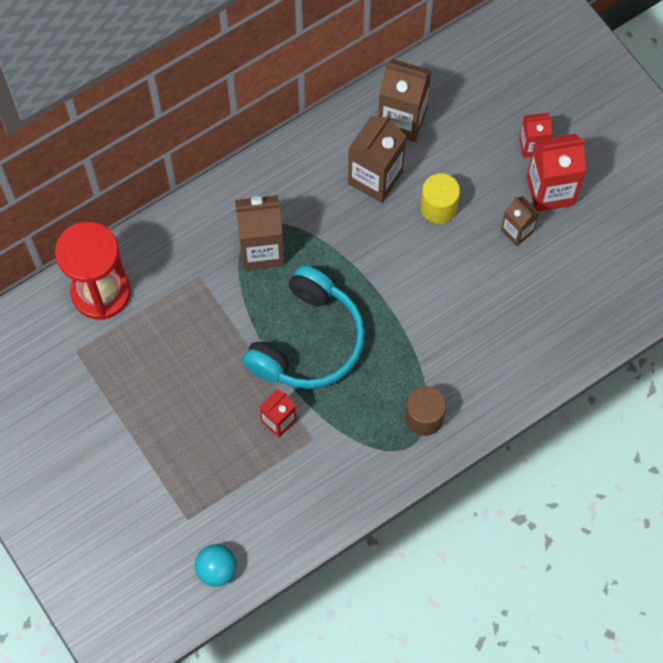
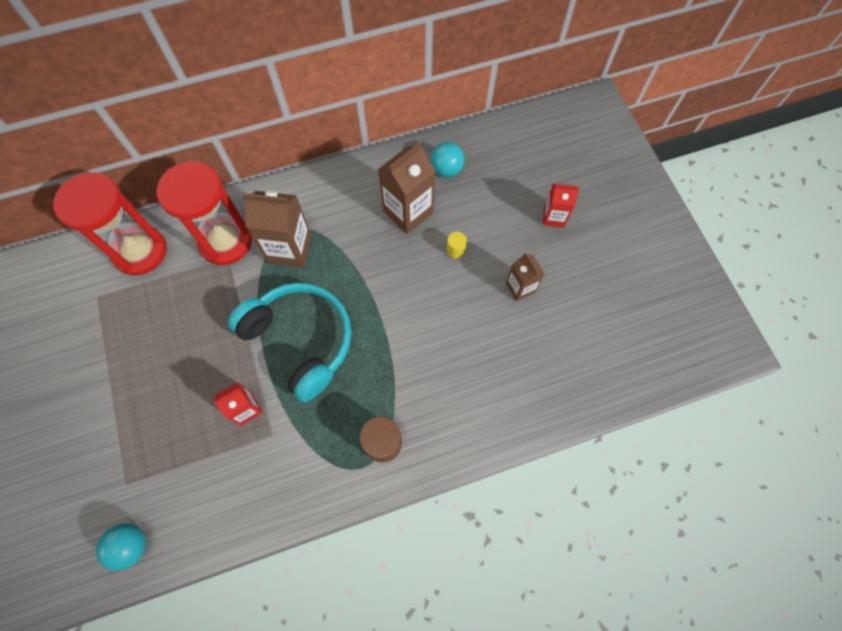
camera: 15 degrees right, 0 degrees up
(189, 259) = (226, 241): none -> red hourglass
(308, 341) = (300, 340): turquoise headphones -> turquoise headphones turned 90 degrees counterclockwise
(402, 119) = (446, 170): brown carton -> turquoise ball
(438, 207) = (455, 250): yellow cylinder -> yellow cylinder, size x0.56
(550, 191) = (560, 259): red carton -> none

